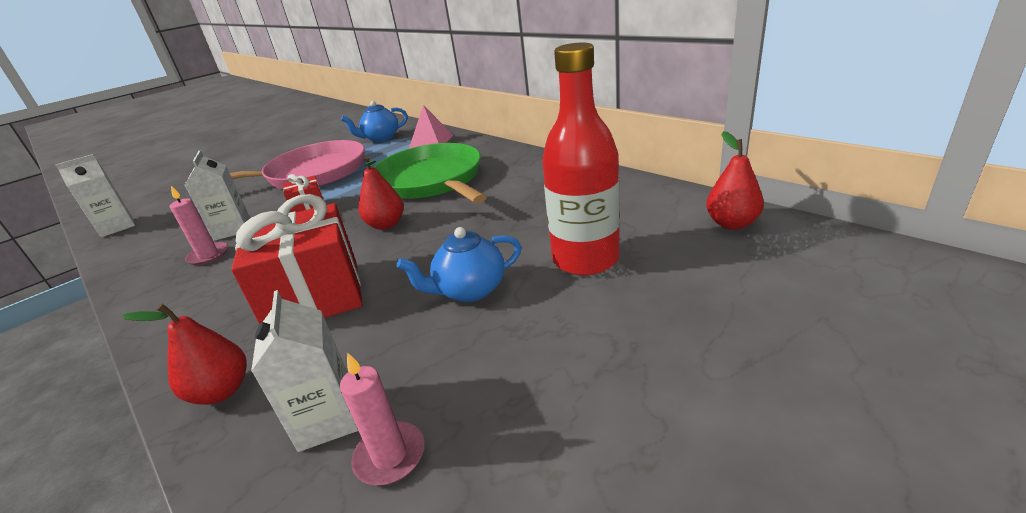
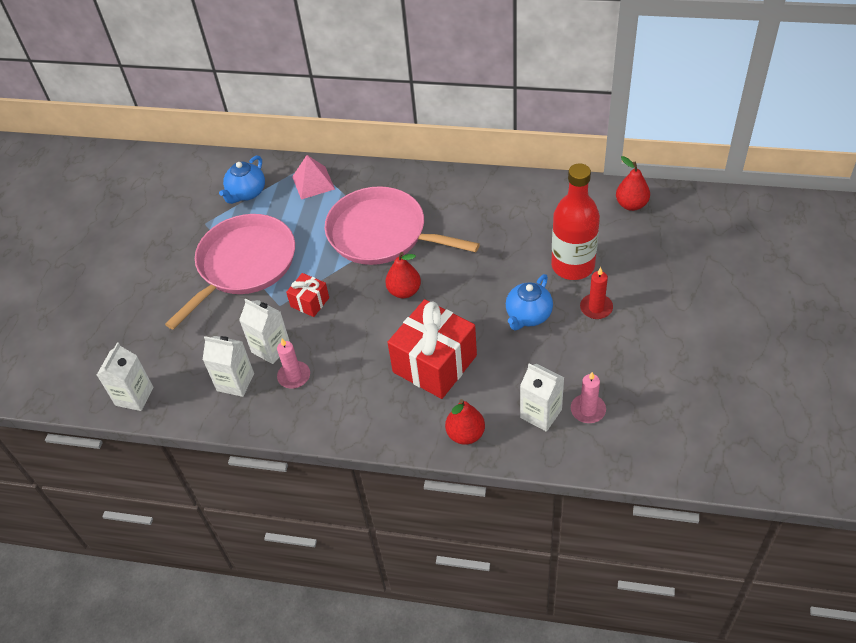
camera: 35 degrees left, 20 degrees up
(173, 243) = (235, 382): none -> white carton
(431, 181) = (382, 234): green pan -> pink pan
(565, 316) = (596, 308): none -> red candle

